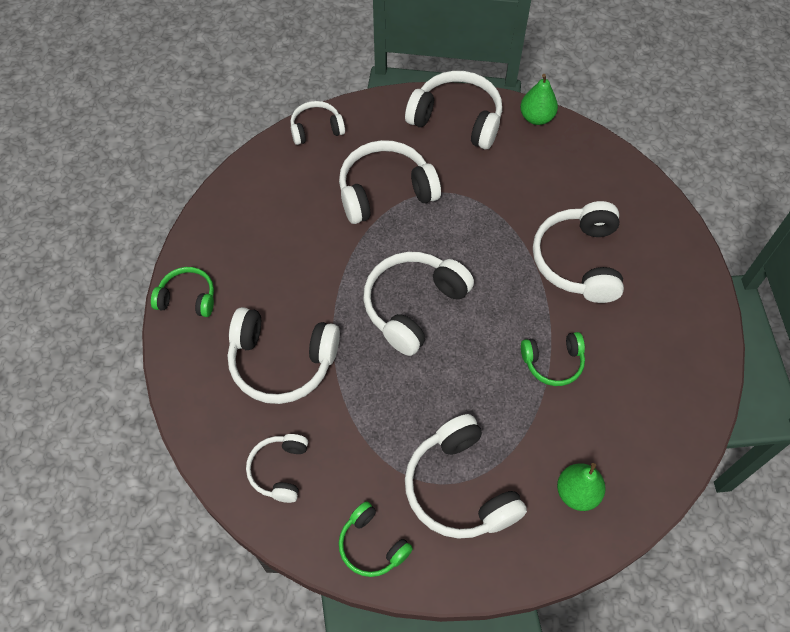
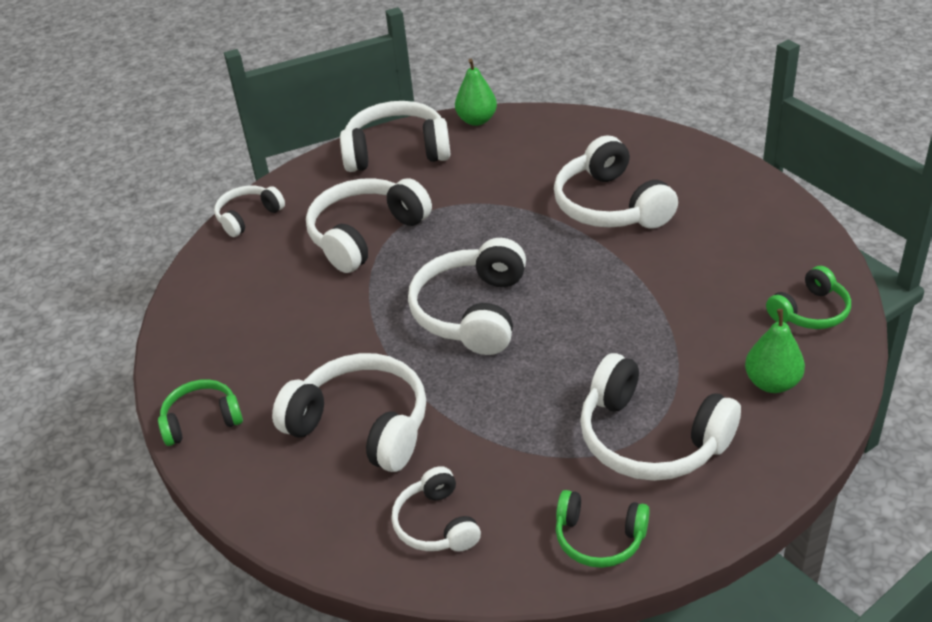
camera: 25 degrees left, 20 degrees down
(282, 362) = (362, 425): white headphones -> white headphones turned 135 degrees counterclockwise
(553, 362) = (655, 292): green headphones -> green headphones (810, 311)

